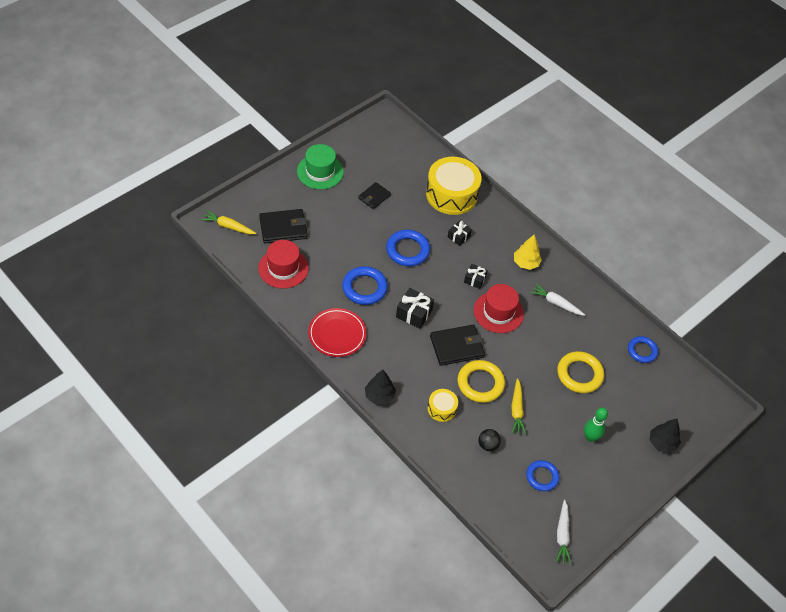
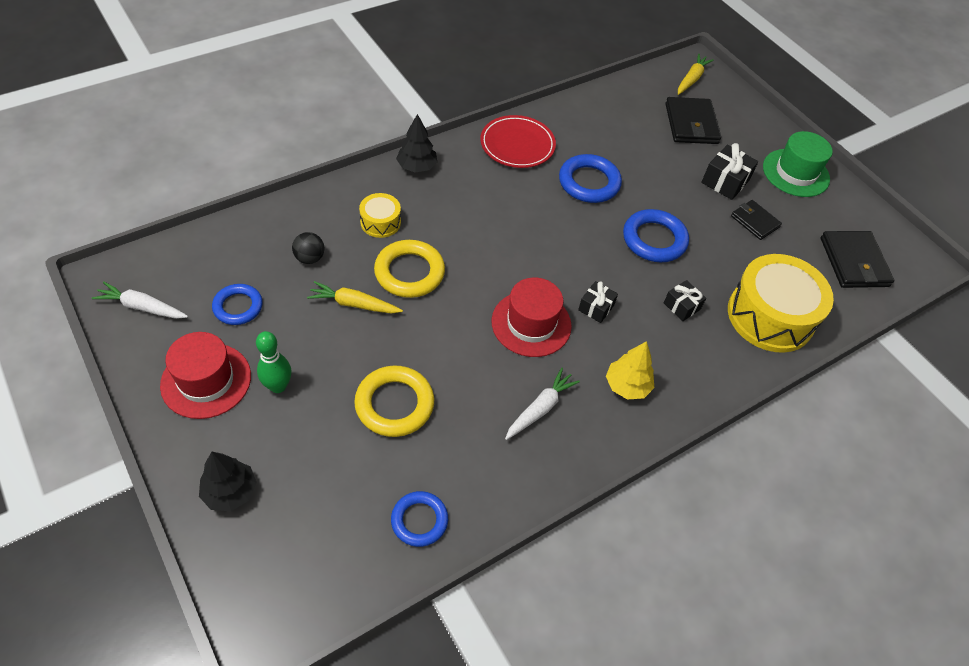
camera: 100 degrees right, 0 degrees up
(283, 268) = (625, 114): red hat -> red hat (206, 380)
(414, 313) = (540, 224): black gift -> black gift (725, 181)
(457, 347) = (476, 259): black wallet -> black wallet (853, 262)

